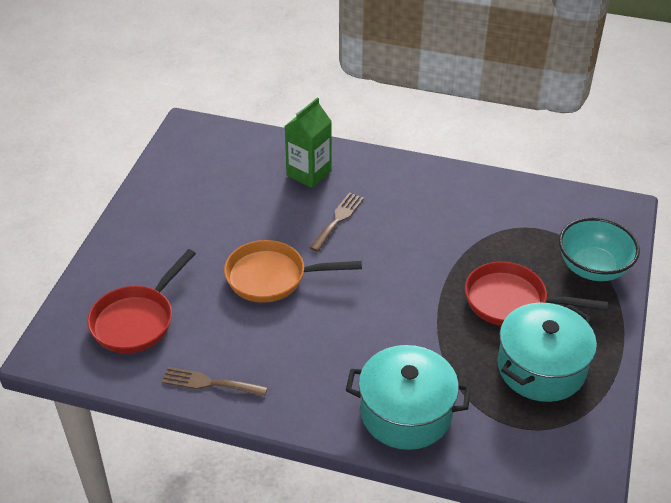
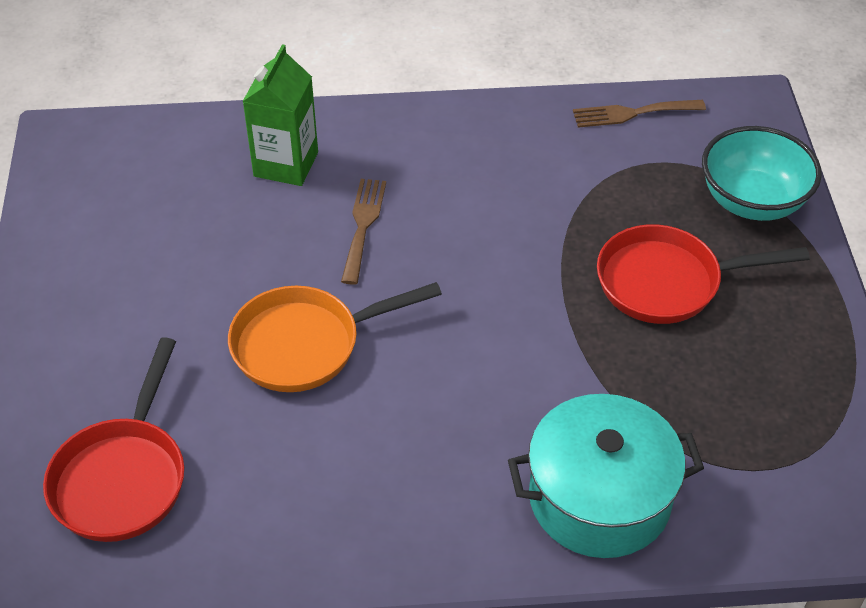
camera: 20 degrees left, 5 degrees up
(209, 383) = (286, 545): brown fork -> brown fork (632, 113)
(541, 368) = (753, 370): turquoise pot -> none

